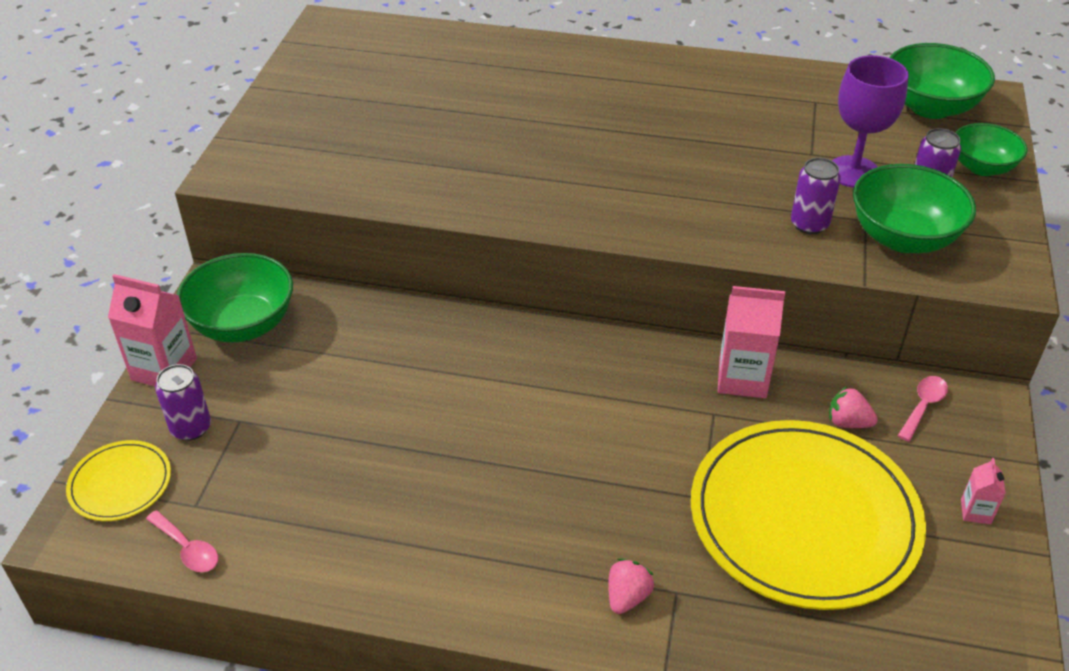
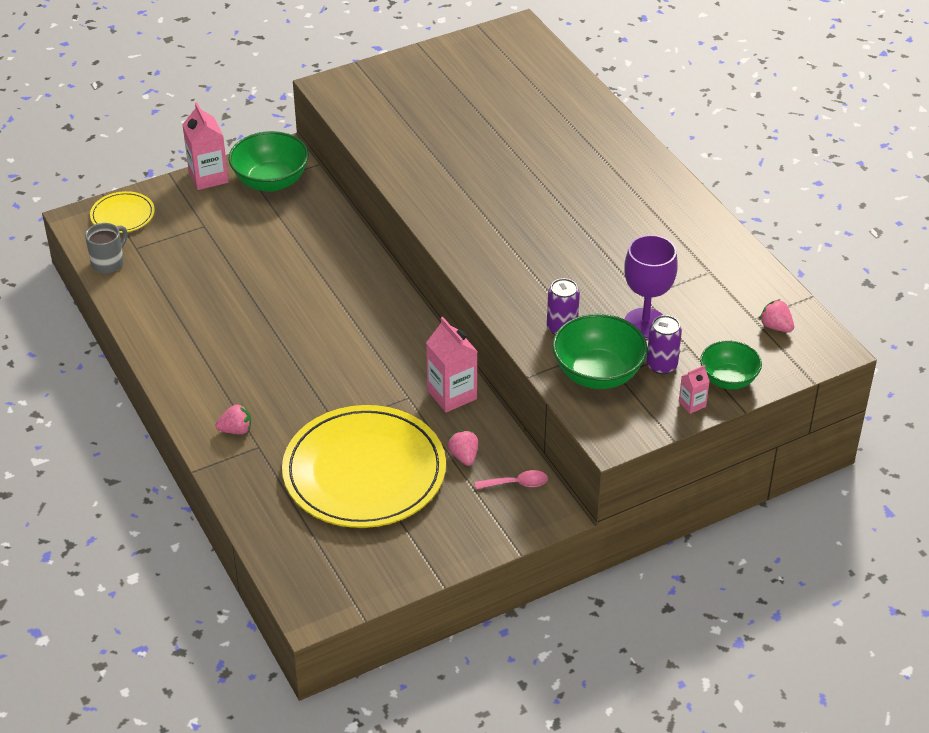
camera: 50 degrees right, 0 degrees up
(187, 548) = (109, 263): pink spoon -> grey mug
(191, 428) = (181, 213): purple can -> none
(930, 107) = (775, 327): green bowl -> pink strawberry
(975, 511) = (447, 542): pink carton -> pink carton (692, 404)

